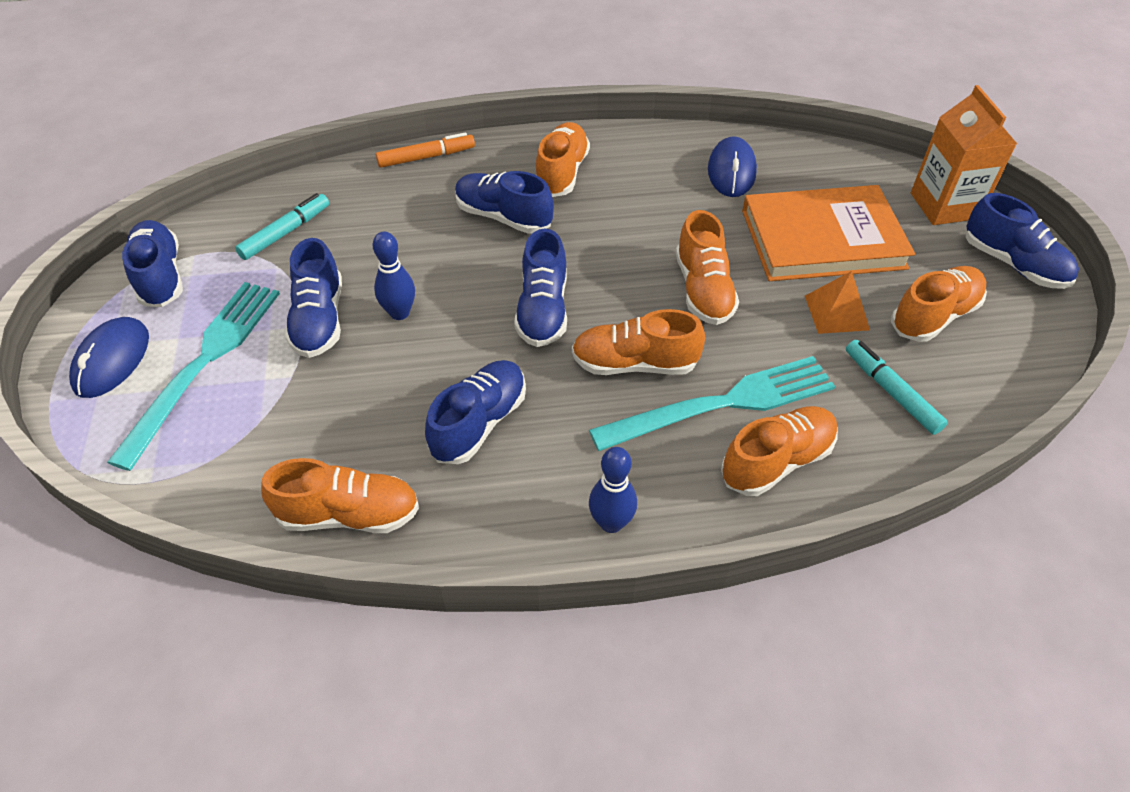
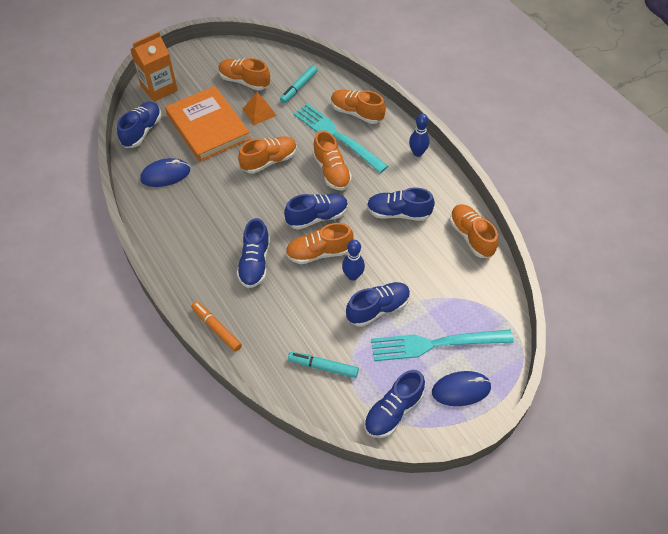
camera: 115 degrees left, 5 degrees up
(562, 173) = (201, 251): orange shoe -> orange shoe (319, 253)
(1013, 264) = (194, 61): blue shoe -> blue shoe (142, 131)

